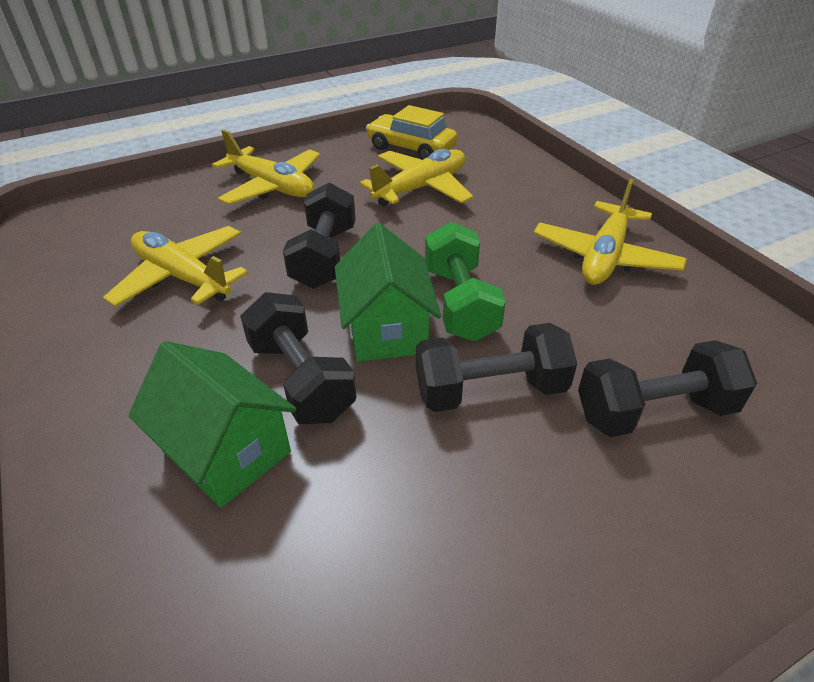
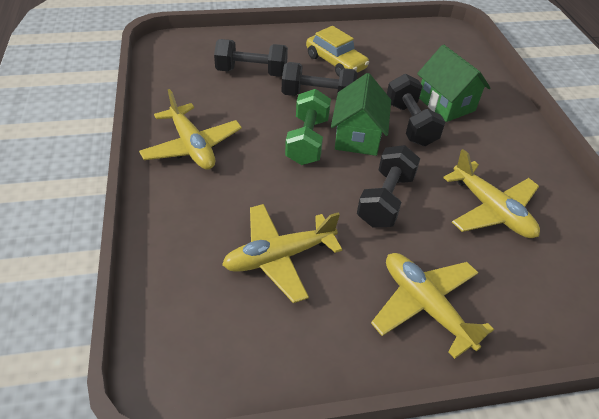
camera: 165 degrees left, 5 degrees up
(411, 148) = (255, 334): yellow car -> yellow car (336, 62)
(604, 256) = (192, 146): yellow plane -> yellow plane turned 105 degrees clockwise

